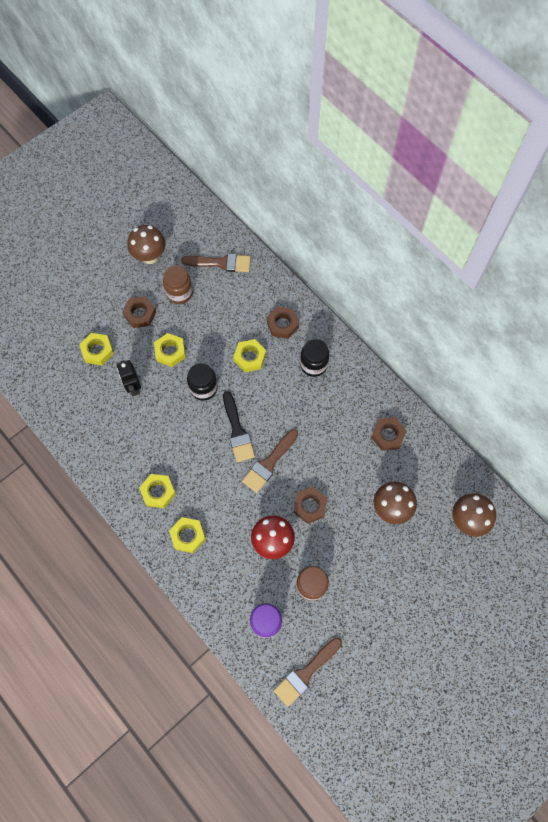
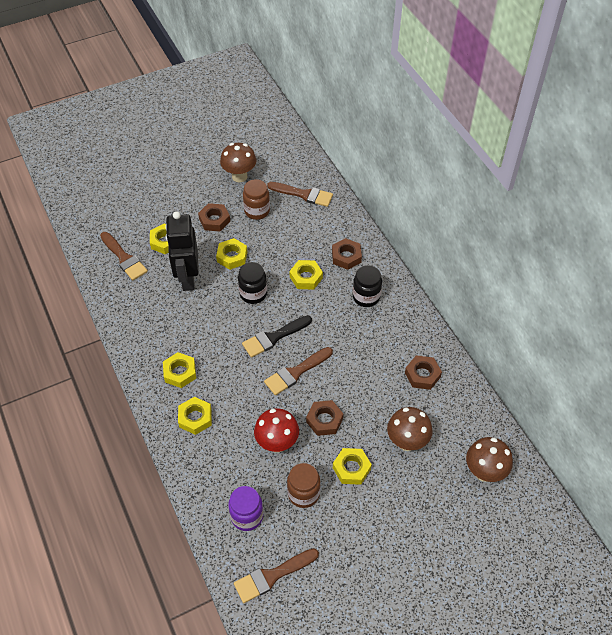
camera: 15 degrees right, 15 degrees down
(62, 380) = (124, 258): none -> brown brush
(133, 387) = (187, 278): black robot -> black robot, size x1.72
(237, 431) = (274, 337): black brush -> black brush turned 60 degrees clockwise
(348, 548) = (351, 468): none -> yellow nut

